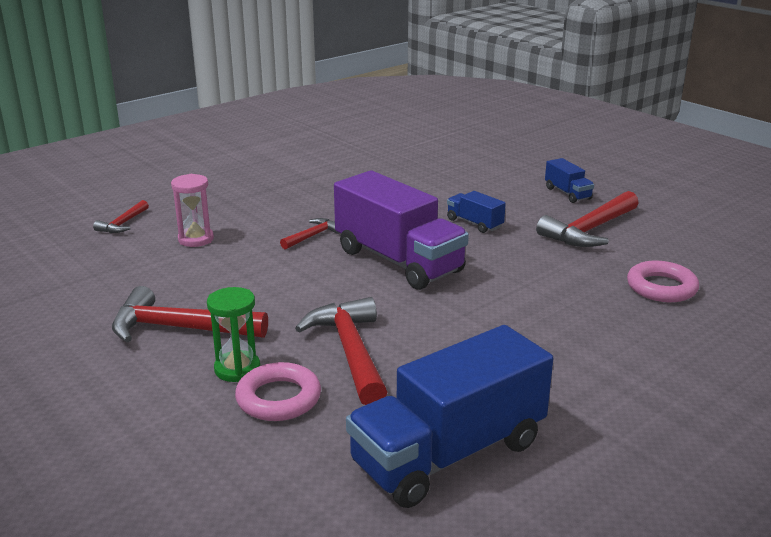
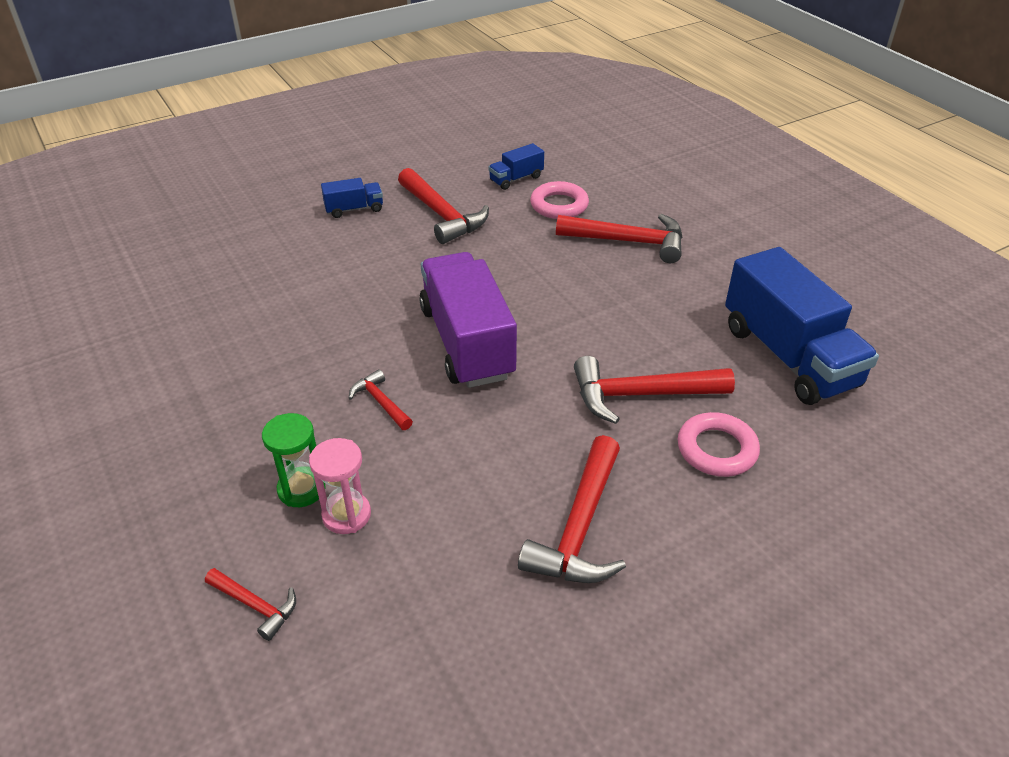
camera: 80 degrees left, 15 degrees up
(237, 369) = (666, 478): green hourglass -> green hourglass (301, 489)
(398, 261) = (467, 342): purple truck -> purple truck turned 75 degrees counterclockwise
(474, 223) = (398, 278): blue truck -> blue truck (516, 179)
(620, 334) = (628, 242): none -> red hammer

